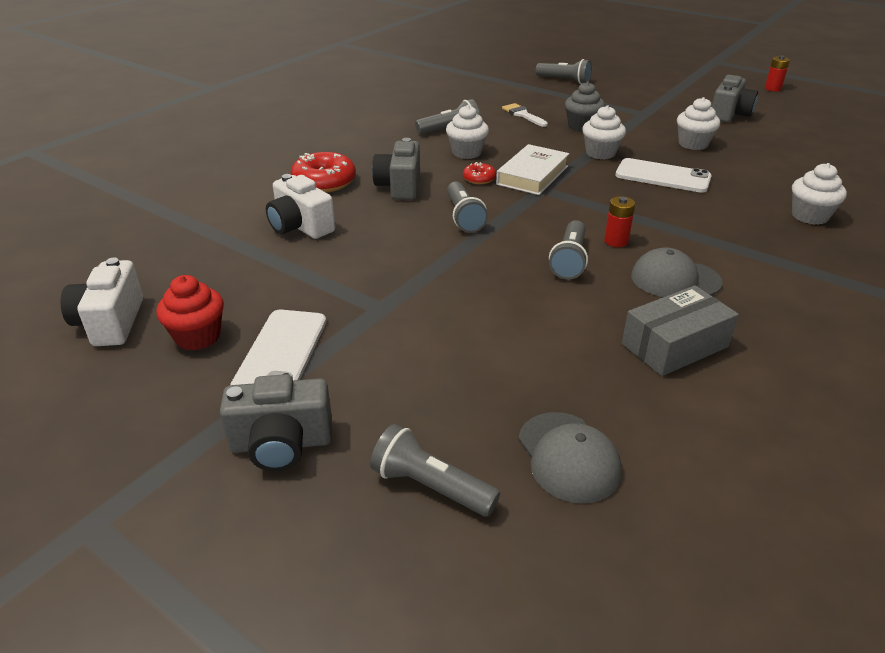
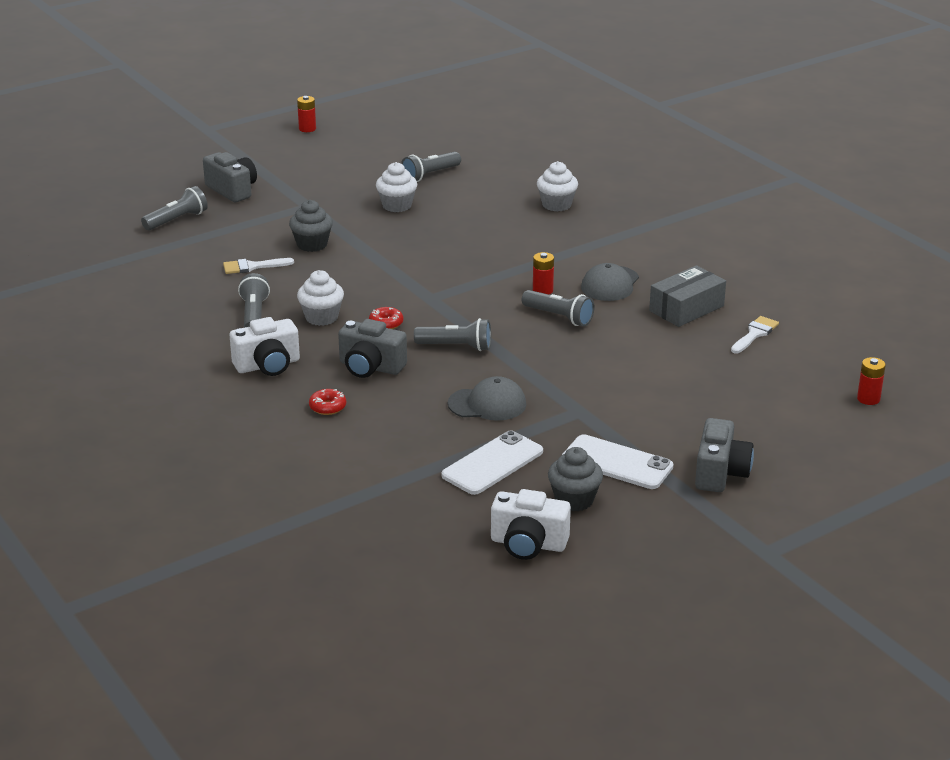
camera: 70 degrees left, 5 degrees down
(198, 337) = (574, 500): red cupcake -> grey cupcake
(300, 226) = (416, 432): white camera -> white camera (268, 365)
(324, 182) = (327, 407): red donut -> red donut, size x0.53
(430, 486) = (780, 424): grey flashlight -> grey flashlight (430, 175)
(532, 175) = (399, 296): white book -> none
(567, 592) = (868, 399): none -> red battery
(568, 457) = (773, 374): grey cap -> grey cap (487, 404)
(600, 153) = (380, 252): white cupcake -> none
(662, 176) = (448, 239): white phone -> white phone (493, 463)
(664, 419) = (755, 334): none -> white brush
(675, 345) = (686, 308): grey box -> grey box turned 60 degrees clockwise
(729, 114) = (348, 169): grey camera -> grey camera (232, 190)

